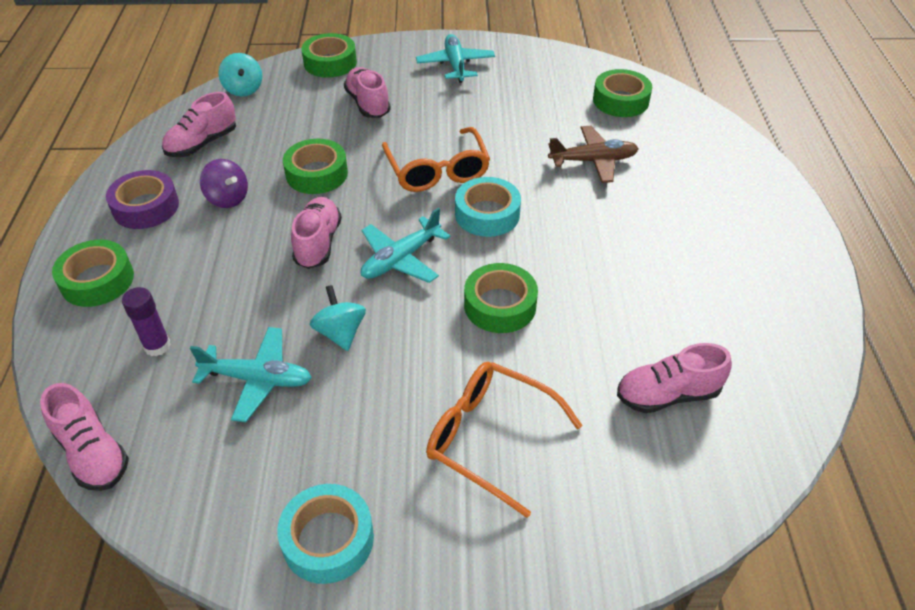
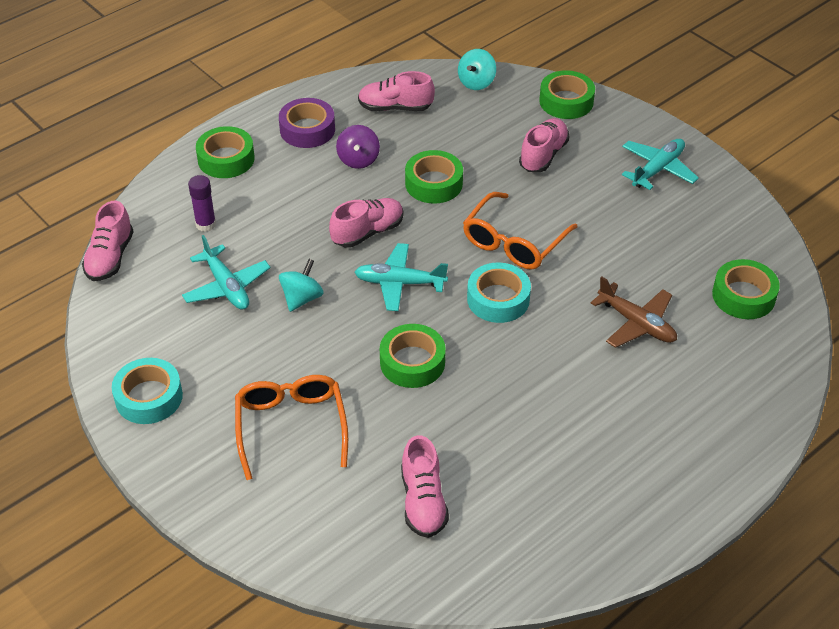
camera: 50 degrees right, 0 degrees up
(667, 395) = (423, 501): pink shoe -> pink shoe turned 135 degrees counterclockwise

